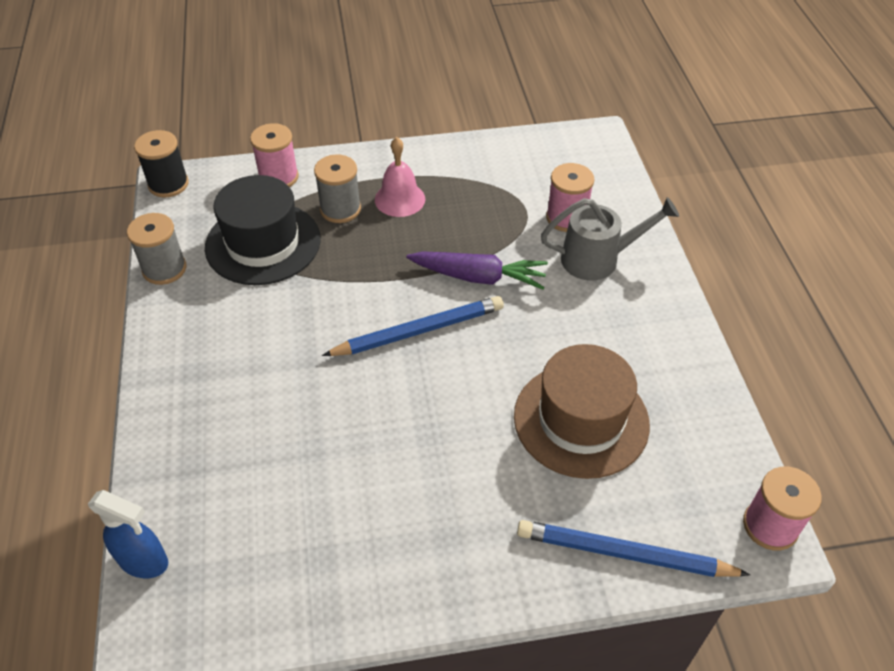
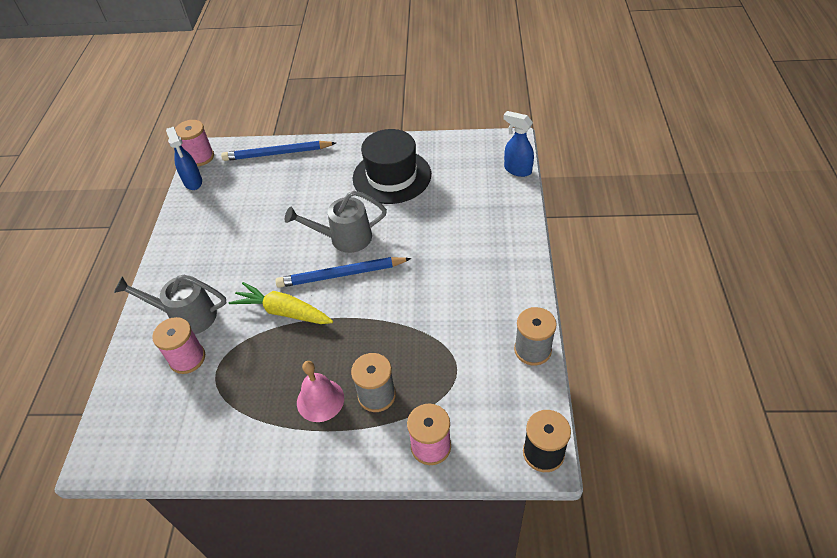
camera: 165 degrees left, 0 degrees up
(263, 243) = (449, 366): black hat -> black hat (392, 176)
(432, 385) = (344, 238): none -> grey watering can
(478, 277) = (283, 311): purple carrot -> yellow carrot
(581, 420) = (264, 211): brown hat -> none
(624, 553) = (277, 153): blue pencil -> blue pencil turned 150 degrees clockwise
(740, 464) = (193, 182): none -> blue spray bottle

